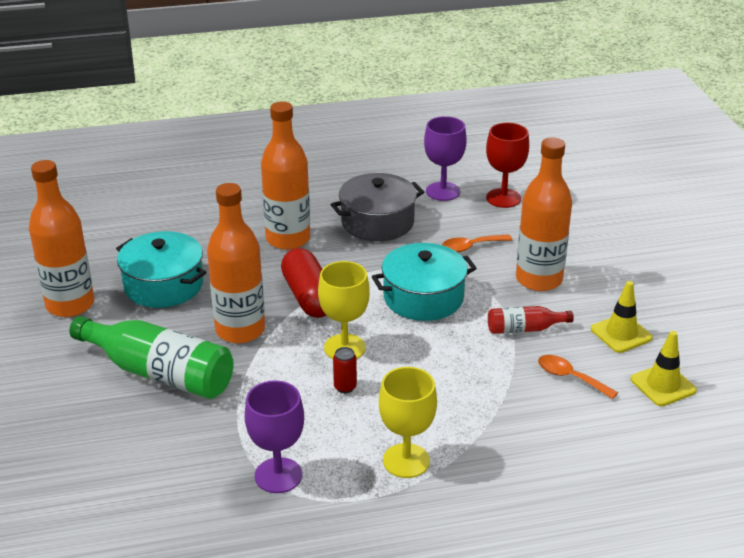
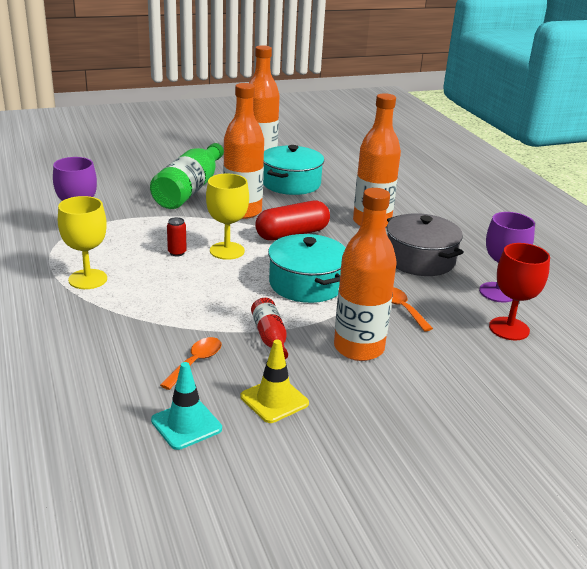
camera: 80 degrees right, 5 degrees down
(663, 385) = (186, 424): yellow traffic cone -> turquoise traffic cone

